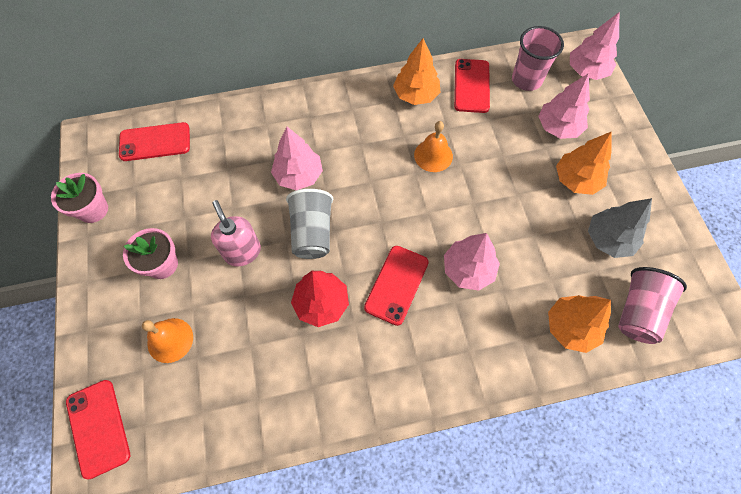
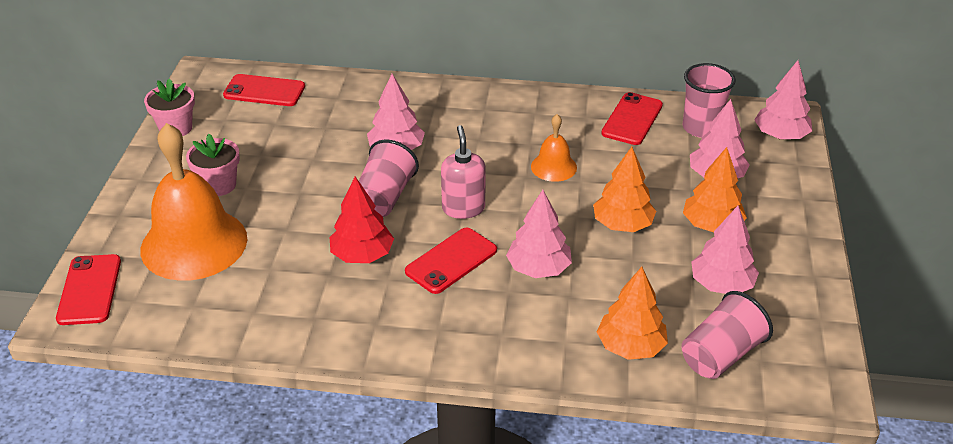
camera: 20 degrees right, 25 degrees down
(170, 340) = (194, 243): orange bell -> orange bell, size x2.11
(242, 252) = (304, 195): pink soap dispenser -> pink soap dispenser (463, 208)
(312, 233) = (384, 198): grey cup -> pink cup
(416, 95) = (563, 113): orange tree -> orange tree (622, 225)
(609, 239) = (721, 285): grey tree -> pink tree

